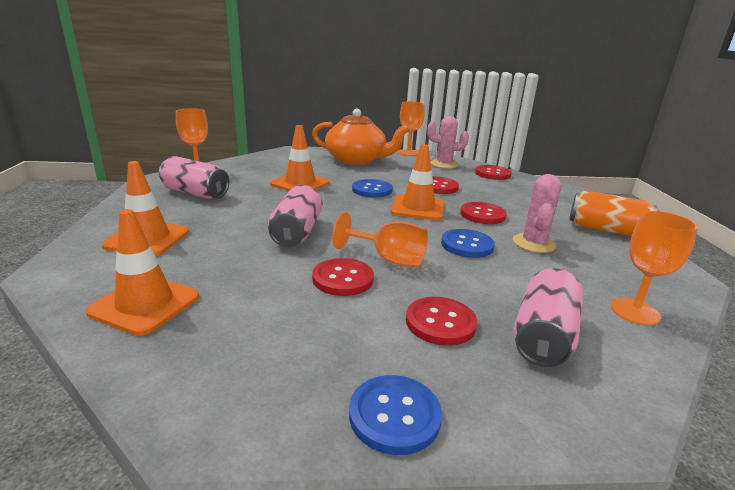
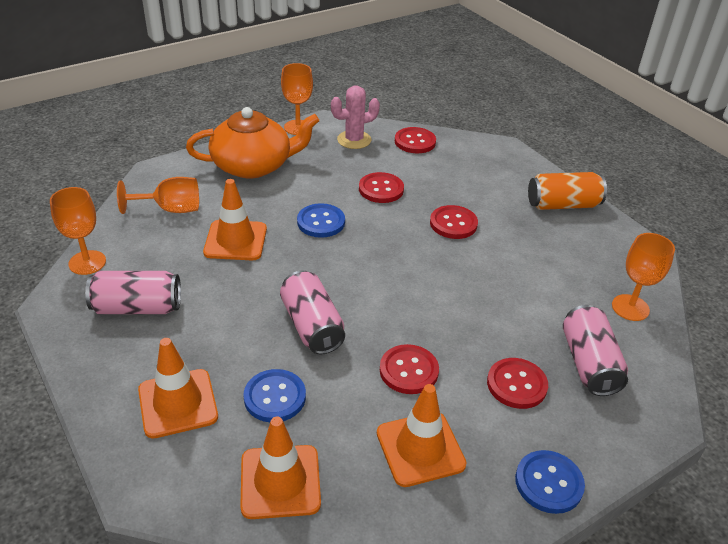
camera: 30 degrees left, 15 degrees up
(389, 259) = (424, 327): orange goblet -> orange goblet (170, 209)
(418, 208) = (389, 236): orange traffic cone -> orange traffic cone (420, 448)
(467, 245) = (471, 278): blue button -> blue button (275, 397)
(533, 243) = (520, 251): pink cactus -> none

